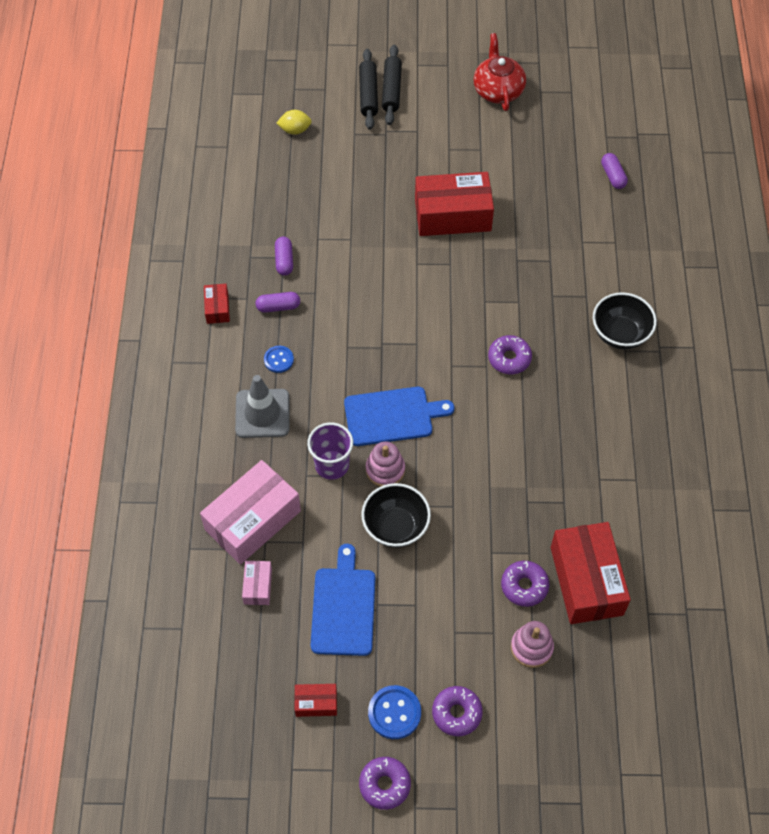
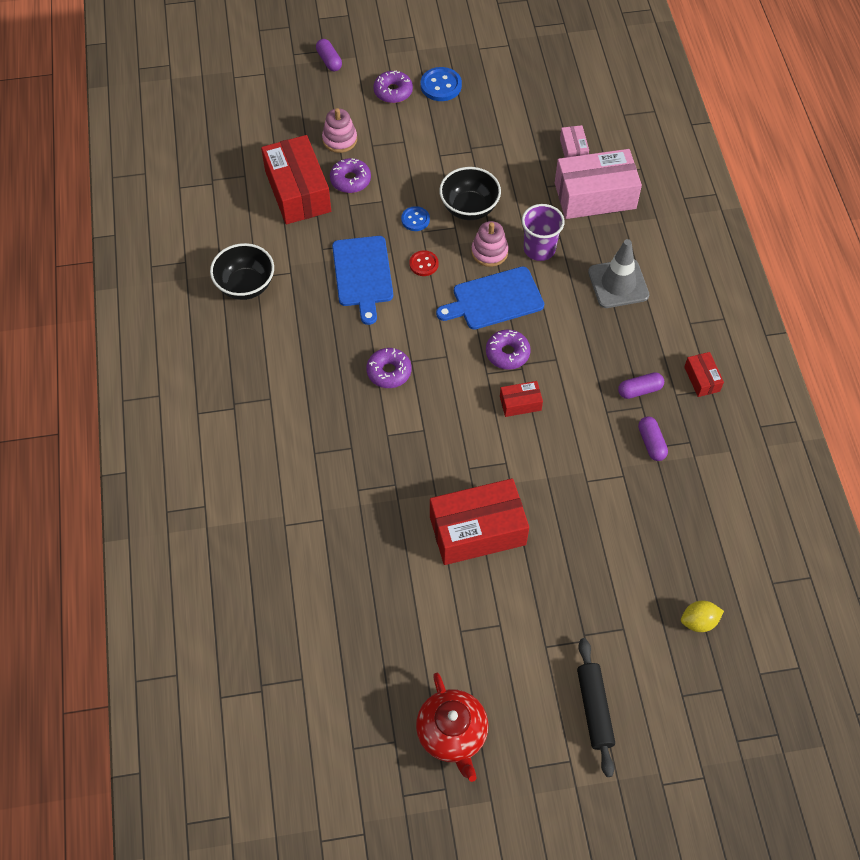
camera: 170 degrees right, 0 degrees up
(252, 520) = (595, 196): pink box -> pink box turned 45 degrees clockwise
(278, 360) = (620, 336): blue button -> blue button (415, 219)
(316, 703) = (502, 83): red box -> red box (520, 403)
(343, 607) = (498, 145): blue cutting board -> blue cutting board (362, 274)
(368, 94) = (623, 696): black rolling pin -> none
(384, 785) = (438, 45): purple donut -> purple donut (507, 353)
(457, 466) = (423, 264): none -> red button
(613, 176) = (291, 617): purple capsule -> purple capsule (329, 61)
(620, 334) = (276, 415): black bowl -> black bowl (245, 286)

